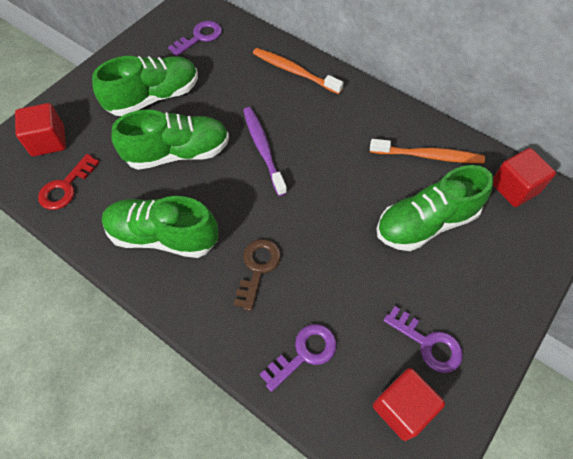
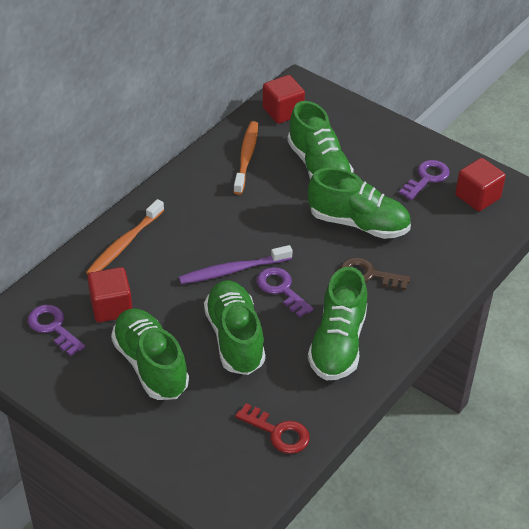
camera: 90 degrees left, 15 degrees down
(48, 141) = (211, 460): red cube -> red cube (111, 307)
(304, 353) = (443, 247): purple key -> purple key (281, 289)
(338, 261) = (358, 223): none -> green shoe

